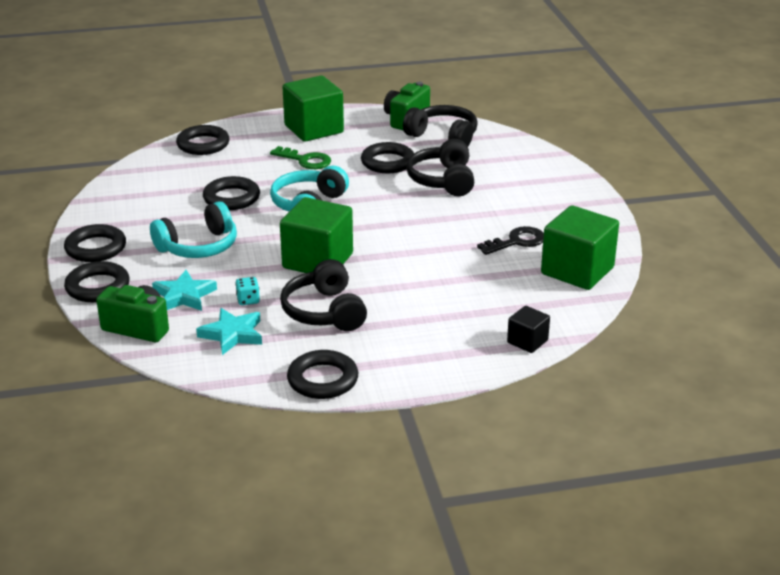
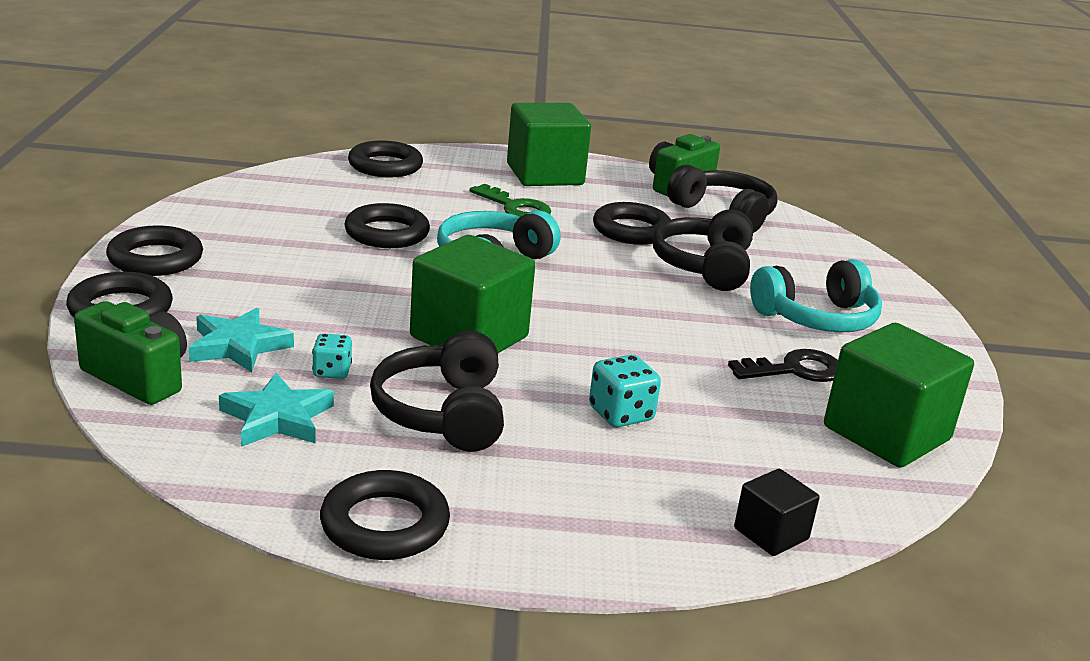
camera: 10 degrees right, 5 degrees down
(198, 246) = (303, 284): turquoise headphones -> turquoise headphones (817, 318)
(425, 291) = (621, 414): none -> turquoise dice

